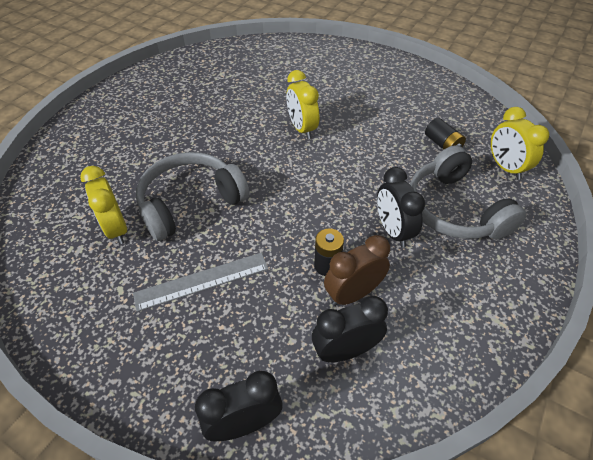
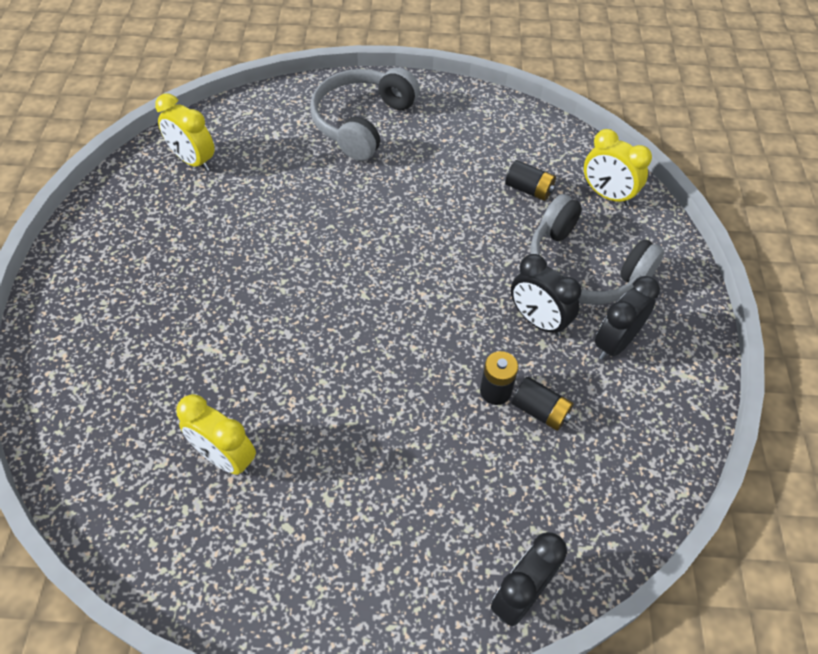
camera: 30 degrees left, 5 degrees up
(190, 203) = (292, 384): grey headphones -> grey headphones (362, 122)
(202, 281) = (374, 472): grey ruler -> none
(302, 129) = (359, 229): yellow clock -> yellow clock (193, 161)
(345, 350) = (568, 474): black clock -> black clock (615, 343)
(353, 294) = (540, 411): brown clock -> black battery

